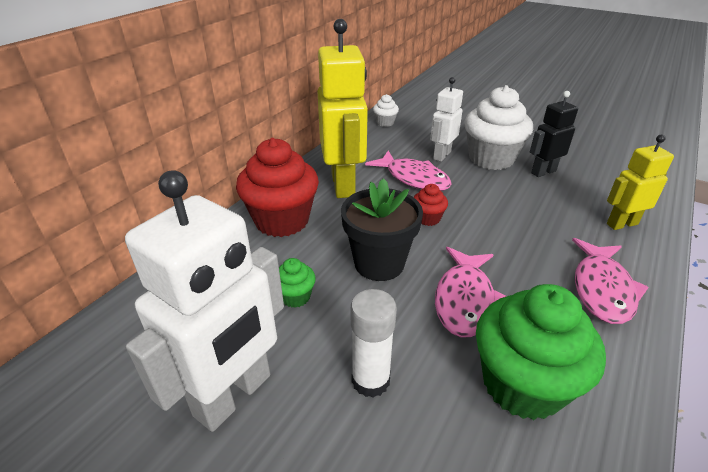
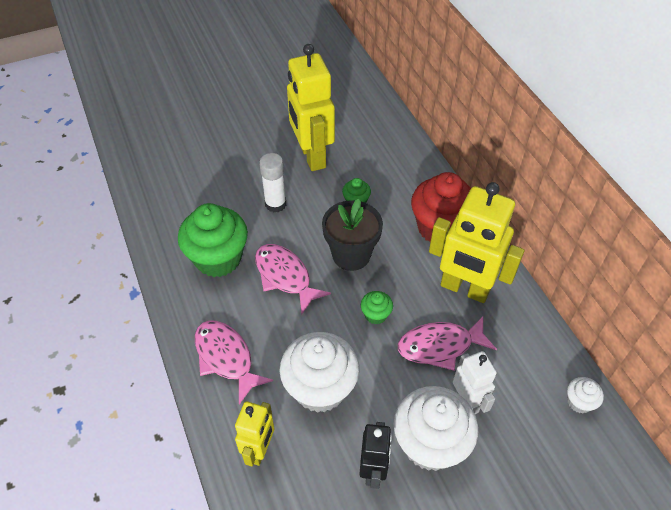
camera: 125 degrees right, 15 degrees up
(234, 395) = (312, 156): white robot -> yellow robot
(428, 218) = (375, 315): red cupcake -> green cupcake
(532, 218) = (320, 388): none -> white cupcake

